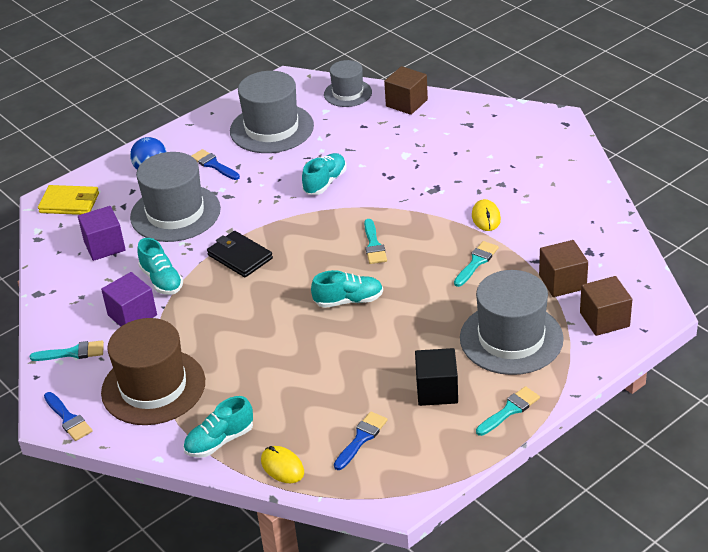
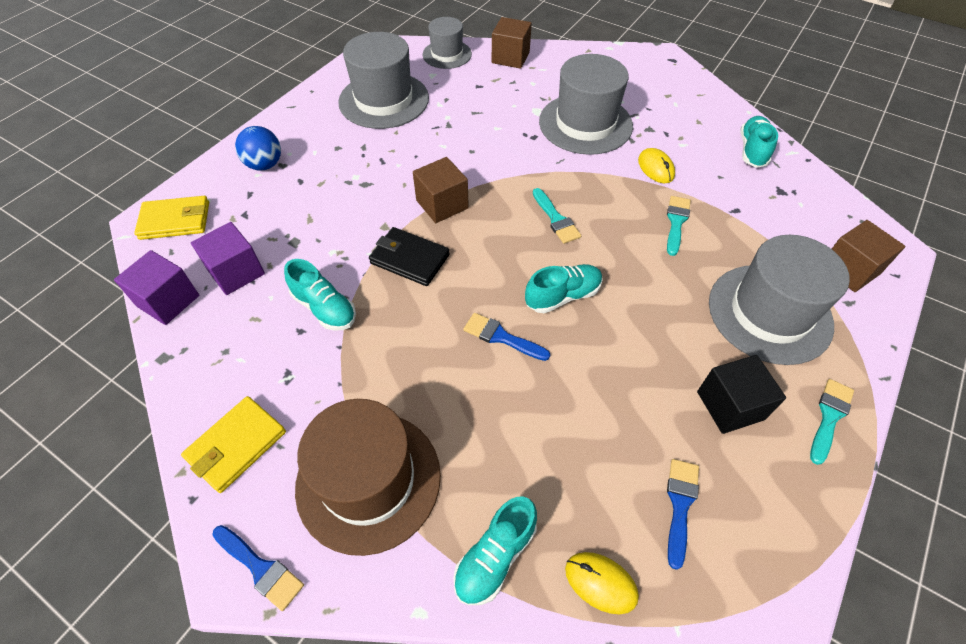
camera: 20 degrees left, 15 degrees up
(72, 353) = (236, 445): turquoise brush -> yellow wallet
(132, 315) = (302, 367): purple cube -> purple cube (168, 301)
(175, 213) = (311, 214): grey hat -> grey hat (585, 124)
(213, 165) = (335, 149): blue brush -> blue brush (501, 337)
(325, 182) = (467, 152): turquoise shoe -> turquoise shoe (752, 150)
(562, 282) = (778, 231): brown cube -> brown cube (442, 204)

